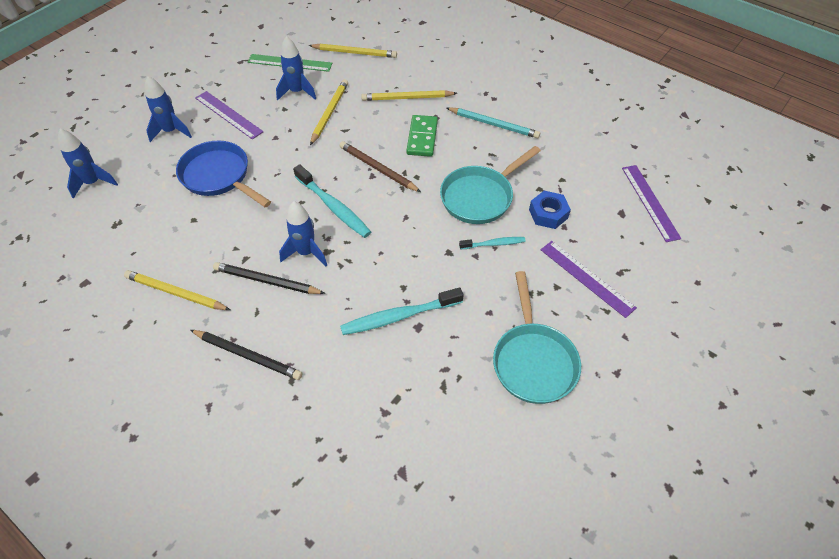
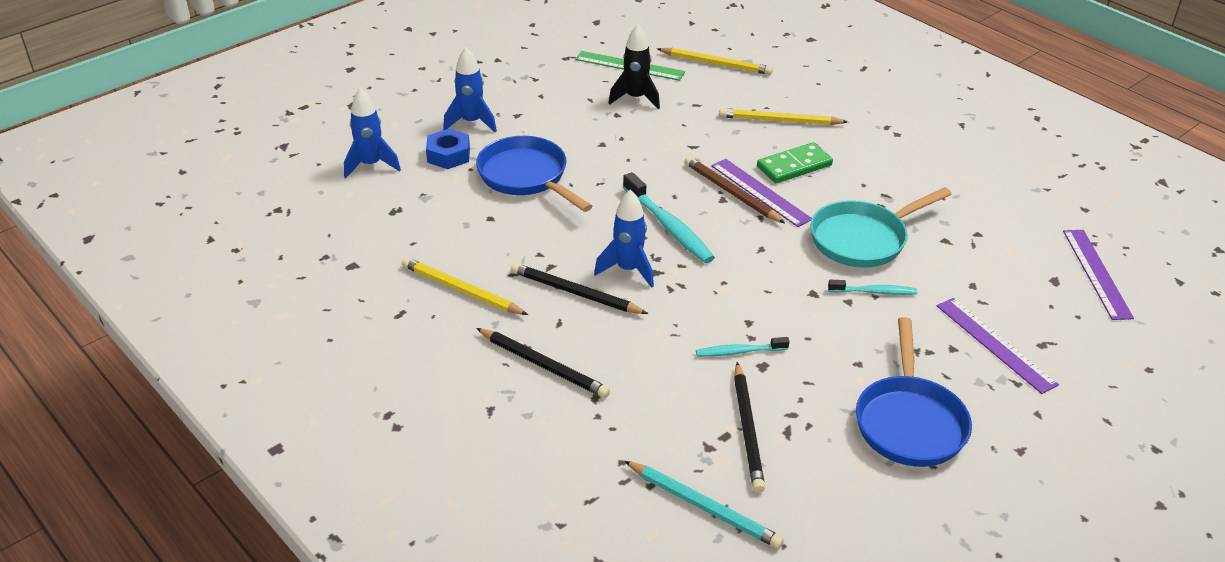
camera: 10 degrees right, 15 degrees down
(228, 114) = (545, 113): purple ruler -> purple ruler (760, 192)
(297, 92) = (635, 98): blue rocket -> black rocket
(329, 113) = (675, 126): yellow pencil -> none
(399, 316) = (739, 351): turquoise toothbrush -> turquoise toothbrush, size x0.57
(413, 390) = (747, 429): none -> black pencil
(422, 138) = (794, 166): green domino -> green domino turned 45 degrees clockwise
(493, 124) = (892, 163): turquoise pencil -> turquoise pencil (703, 507)
(533, 360) = (909, 421): turquoise pan -> blue pan
(548, 214) = (953, 269): blue nut -> blue nut (448, 155)

